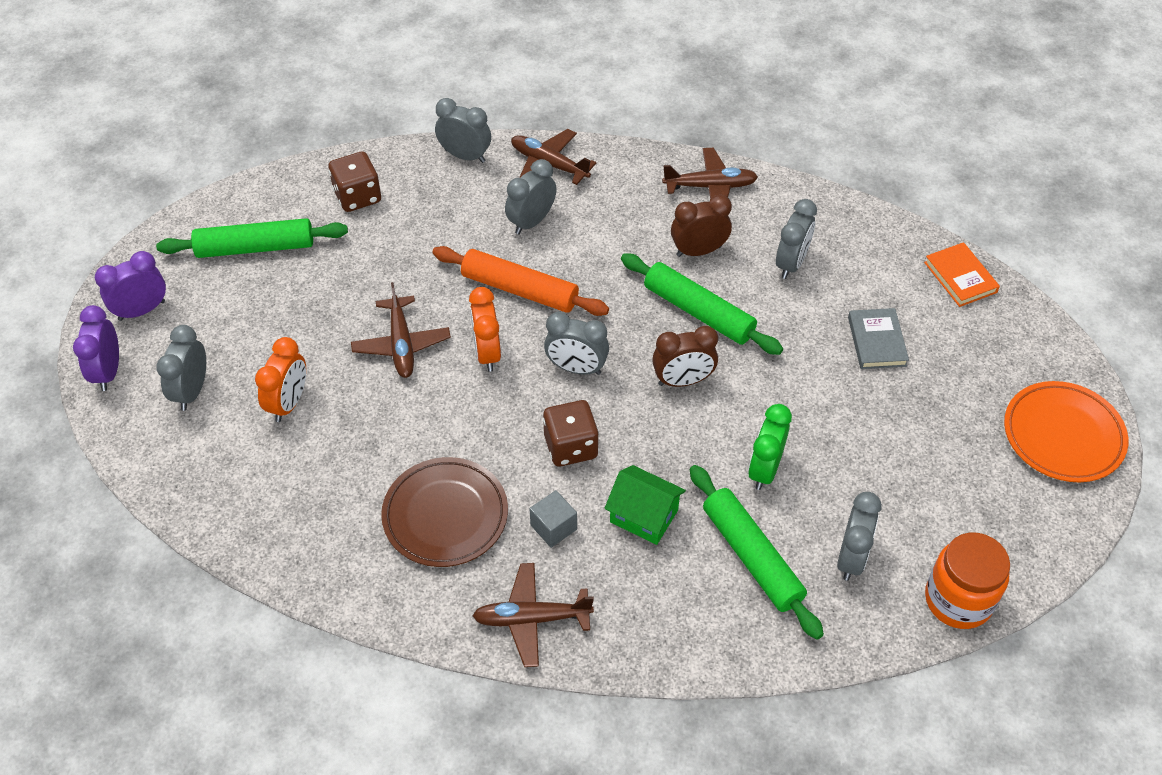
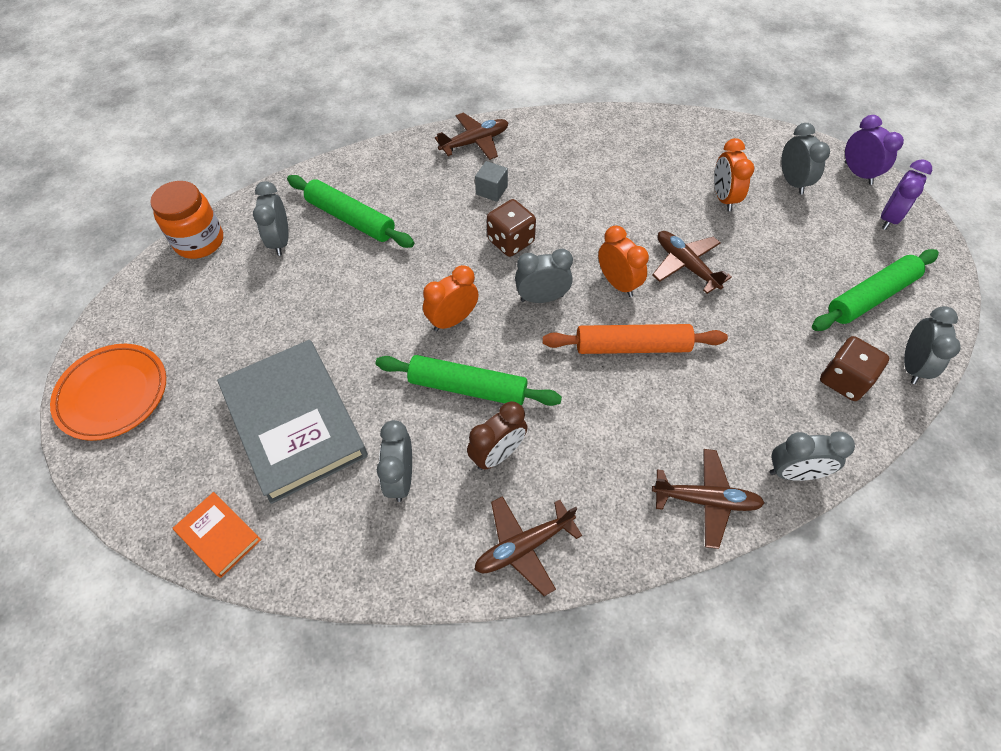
camera: 155 degrees right, 5 degrees up
(445, 515) = (564, 173): brown plate -> none
(531, 222) = (672, 420): grey clock -> grey clock (911, 366)
(644, 516) = (435, 217): green house -> none
(683, 381) = (452, 320): brown clock -> orange clock
(764, 470) = (361, 276): green clock -> none
(876, 341) = (295, 422): grey book -> grey book, size x2.17

